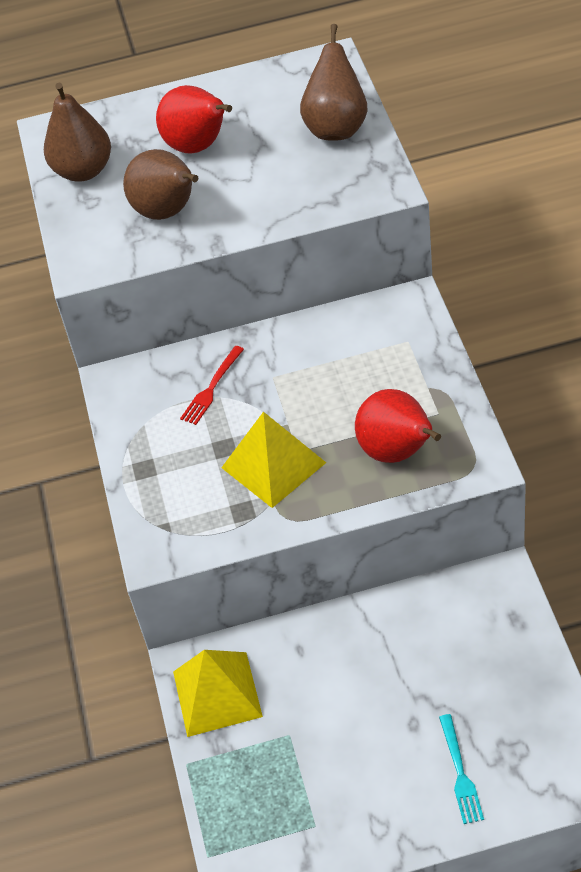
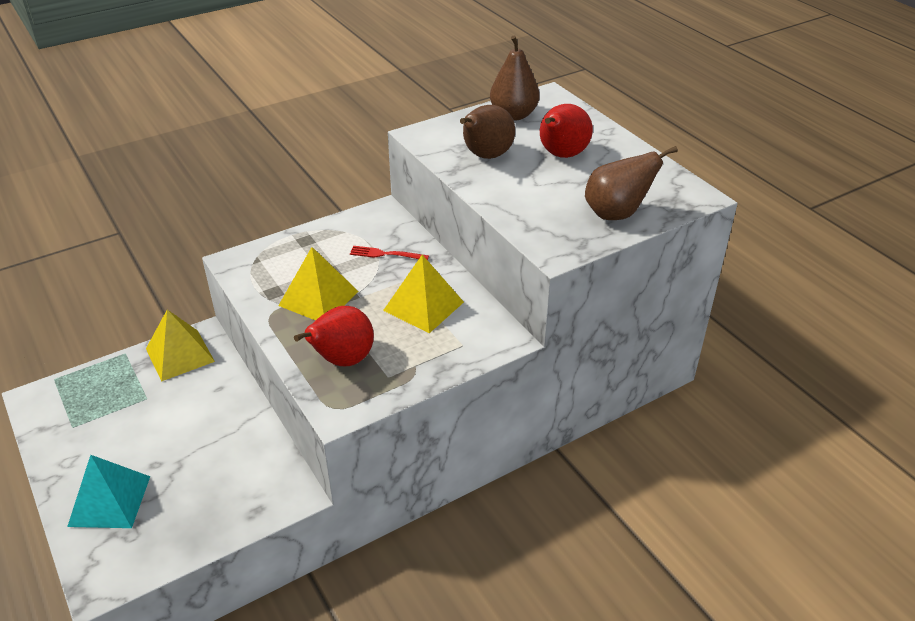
camera: 65 degrees right, 10 degrees down
(327, 365) = (423, 306): none -> yellow pyramid
(460, 774) = (109, 501): turquoise fork -> turquoise pyramid

